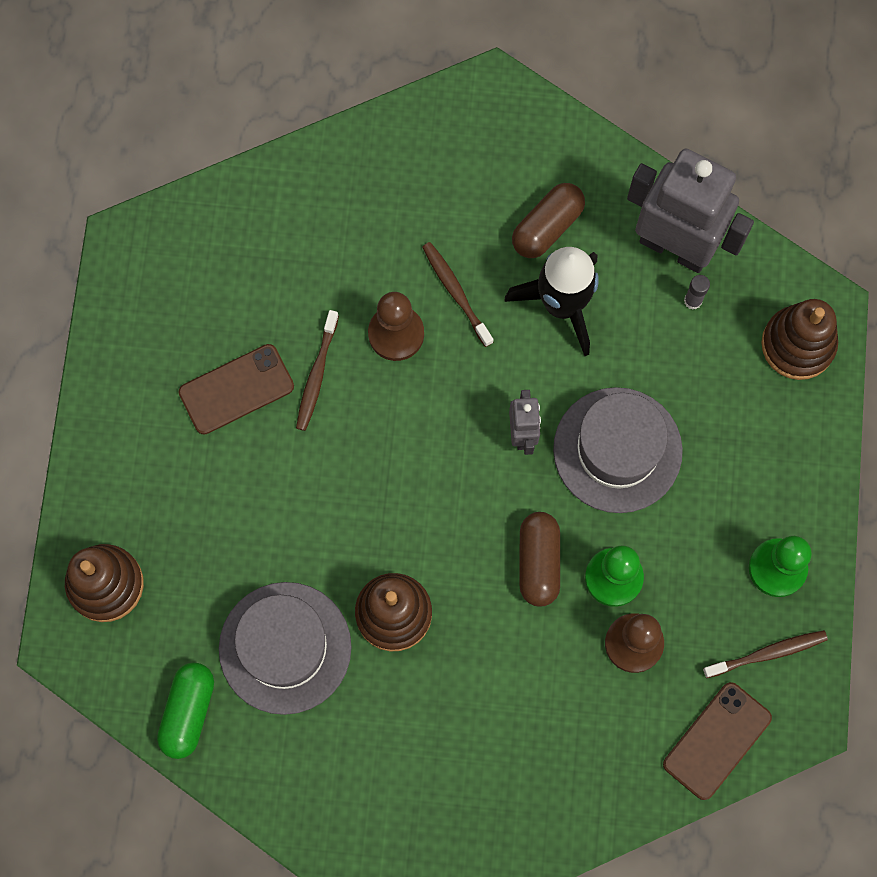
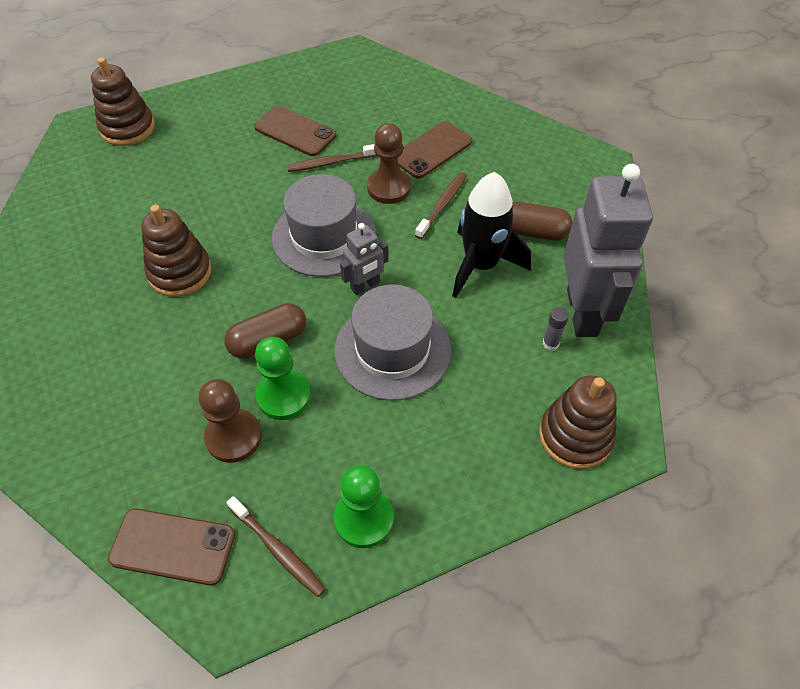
camera: 60 degrees right, 20 degrees down
(188, 712) = (54, 198): green capsule -> none
(285, 648) = (124, 226): grey hat -> grey hat (324, 236)
(364, 254) = (432, 150): none -> brown phone

